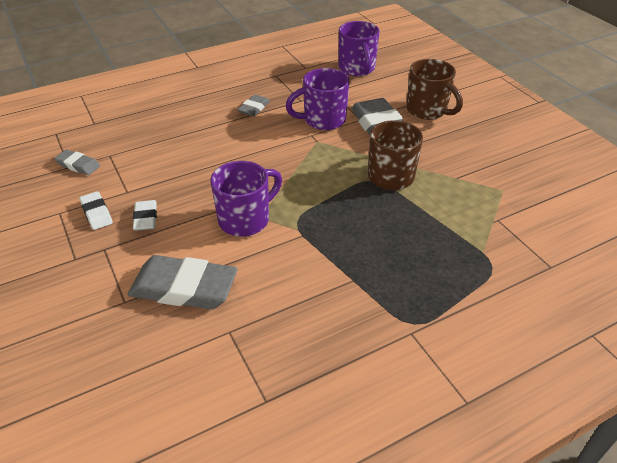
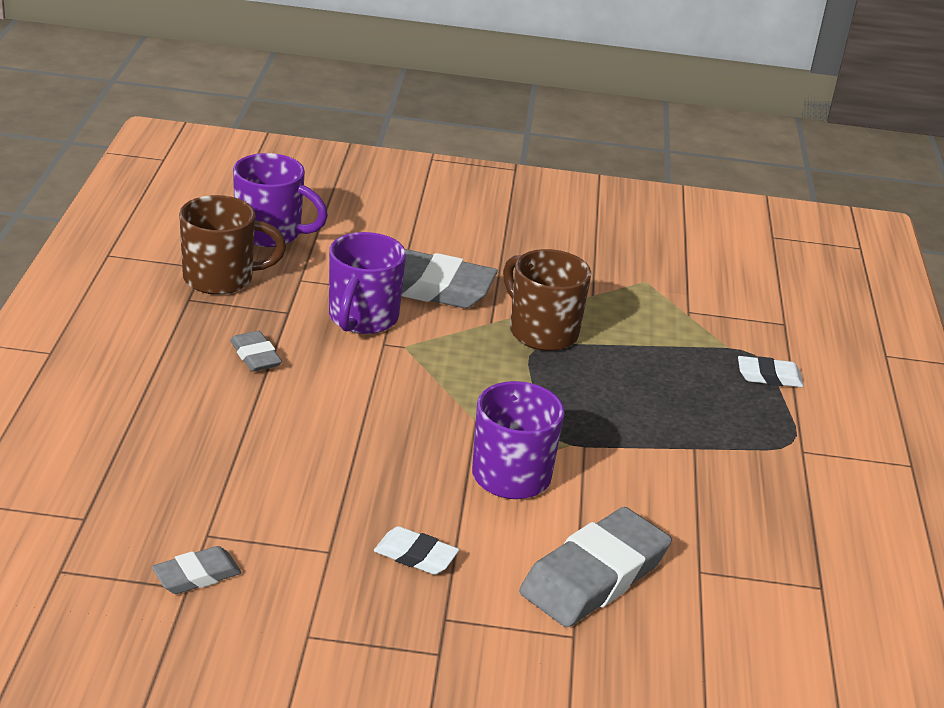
camera: 60 degrees left, 10 degrees down
(96, 213) = (352, 597): white eraser -> white eraser (769, 376)
(427, 110) = (440, 240): brown mug -> brown mug (221, 278)

